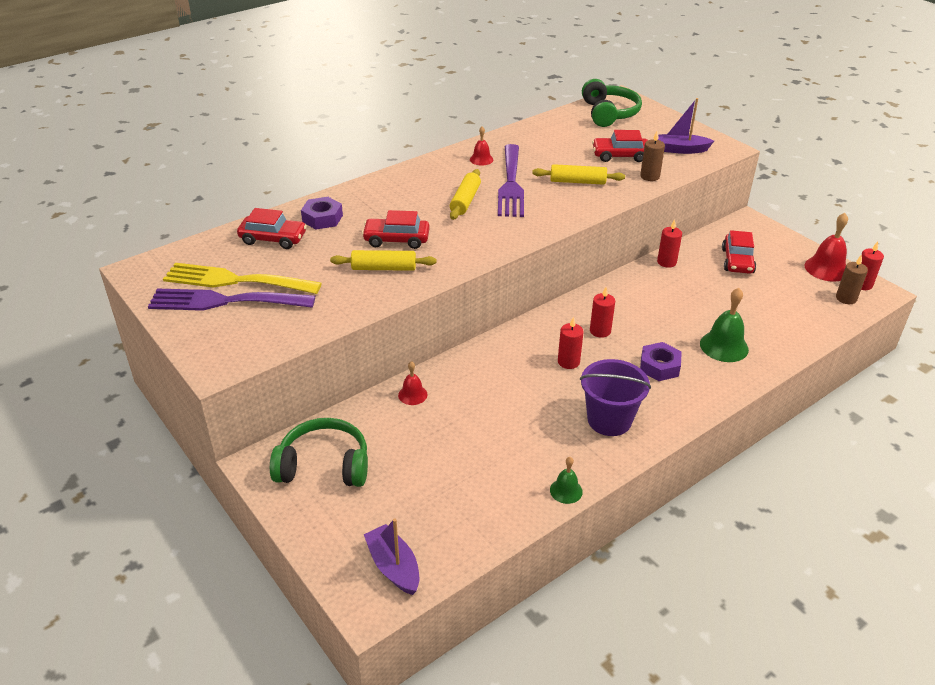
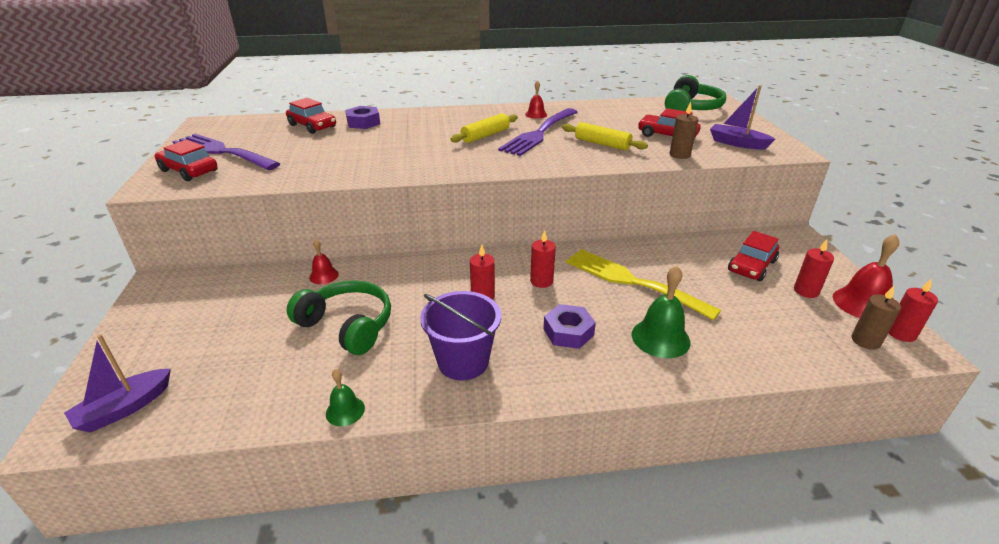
camera: 30 degrees right, 5 degrees down
(235, 280) = (249, 142): yellow fork -> yellow fork (631, 281)
(324, 466) = (193, 302): green headphones -> green headphones (347, 326)
(384, 268) = (358, 161): yellow rolling pin -> none
(393, 566) = (124, 408): purple boat -> purple boat turned 135 degrees counterclockwise
(396, 239) = (395, 146): red car -> red car (189, 171)
(666, 262) = (670, 246): red candle -> red candle (806, 291)

